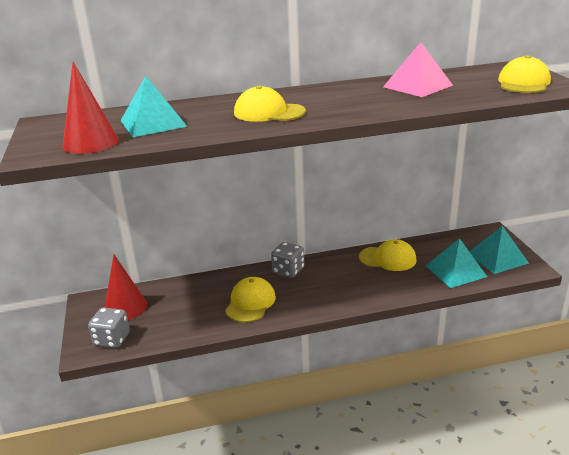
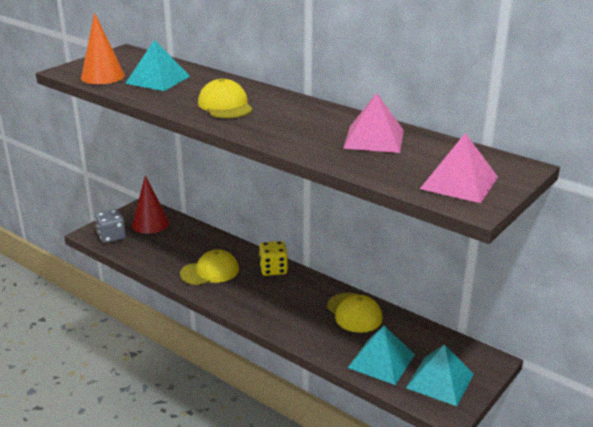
camera: 50 degrees right, 0 degrees up
(90, 142) = (102, 76): red cone -> orange cone
(288, 270) = (273, 269): grey dice -> yellow dice
(523, 83) = (459, 182): yellow cap -> pink pyramid

